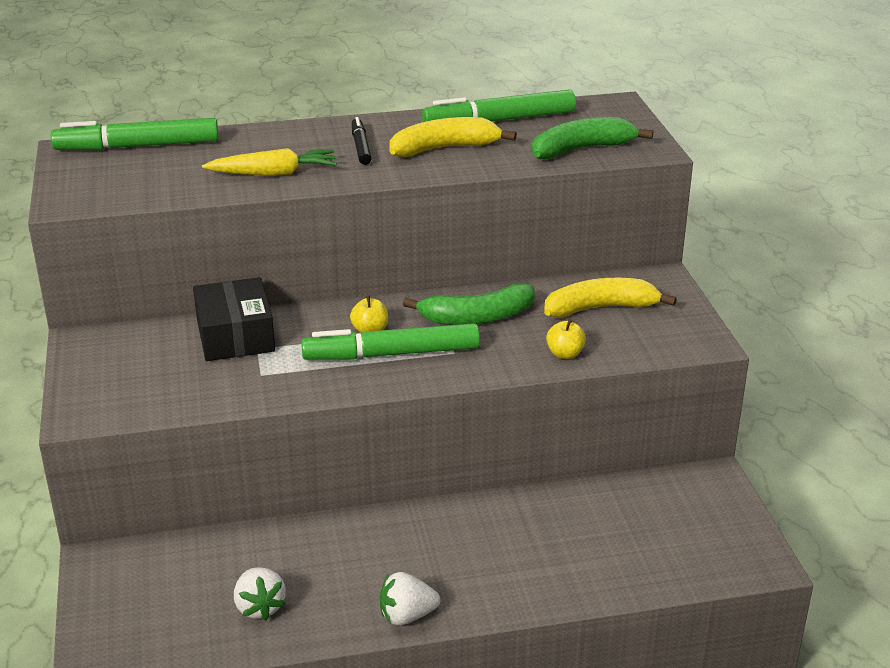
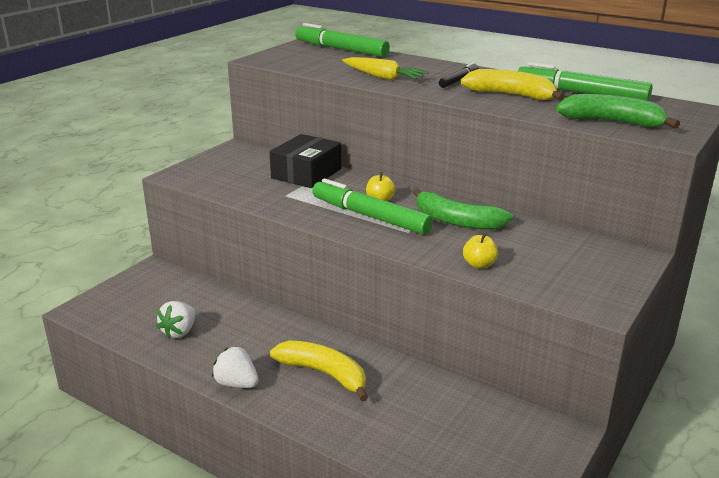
camera: 45 degrees right, 5 degrees down
(601, 308) = (554, 252): yellow banana -> yellow banana (324, 374)

